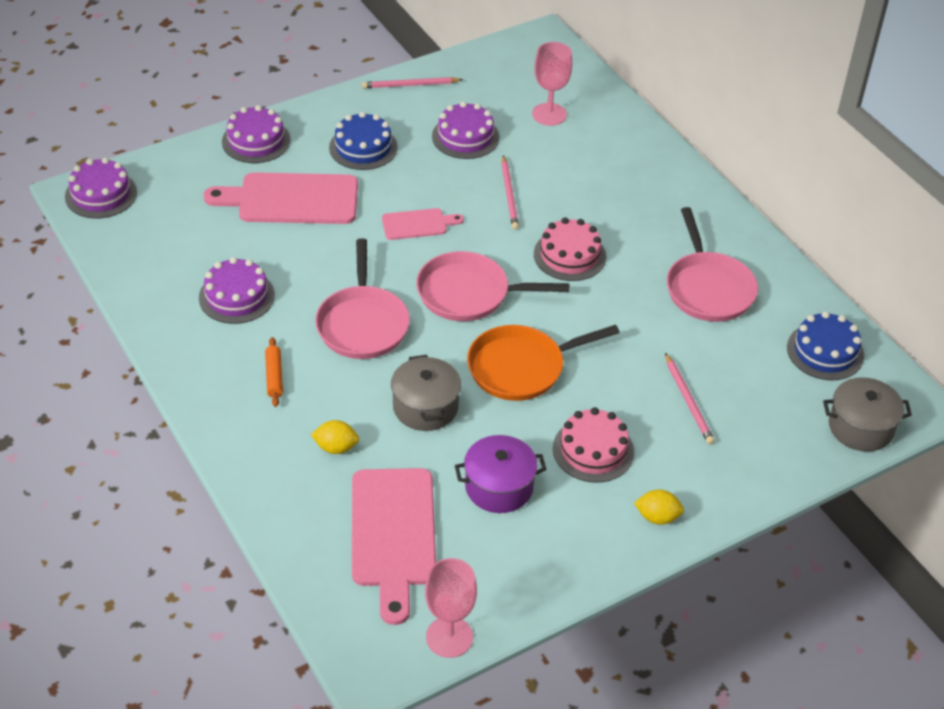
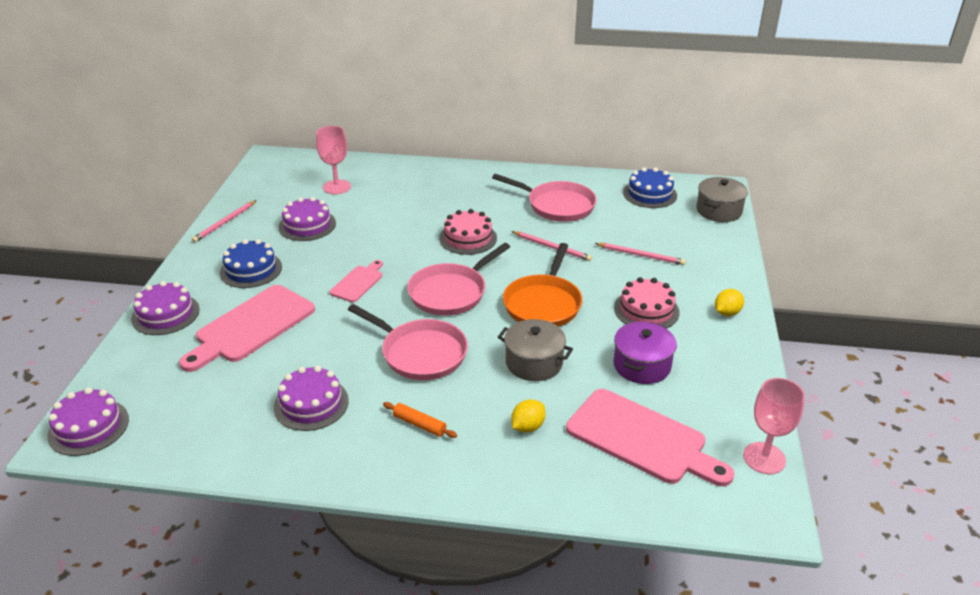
camera: 50 degrees left, 10 degrees down
(509, 195) = (384, 234): pink pencil -> pink pencil (552, 247)

